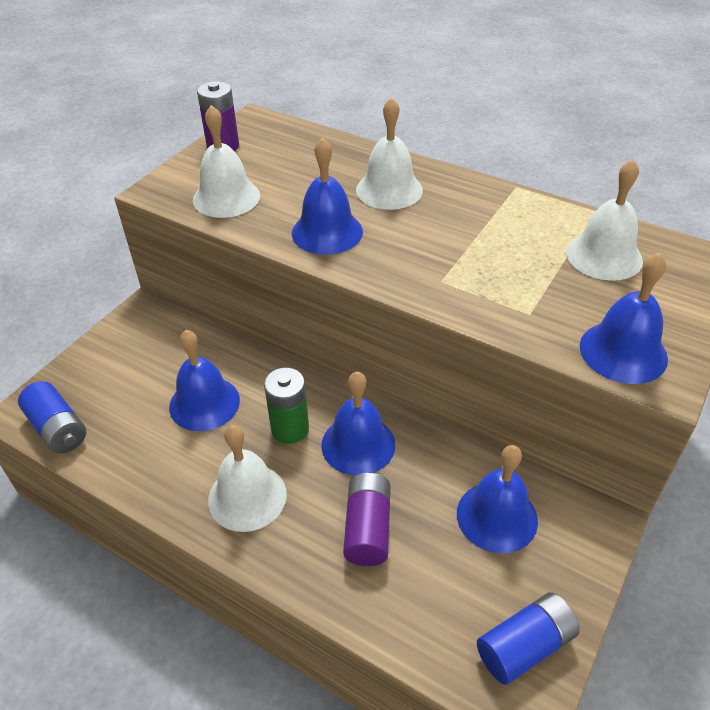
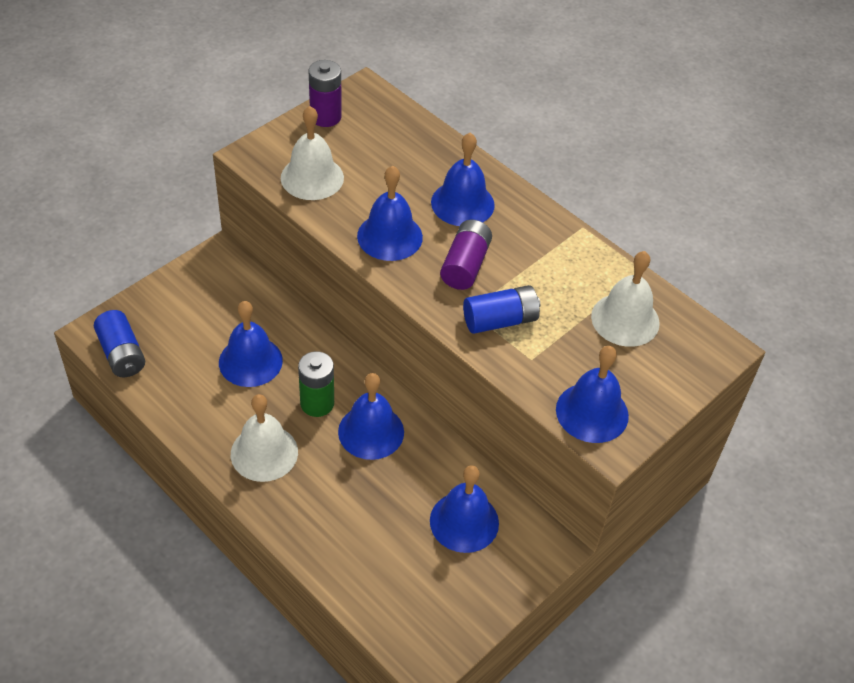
camera: 10 degrees right, 5 degrees up
(368, 528) = (354, 504): purple battery -> purple battery (465, 265)
(389, 190) = (462, 203): white bell -> blue bell
(525, 646) = (443, 623): blue battery -> blue battery (500, 320)

